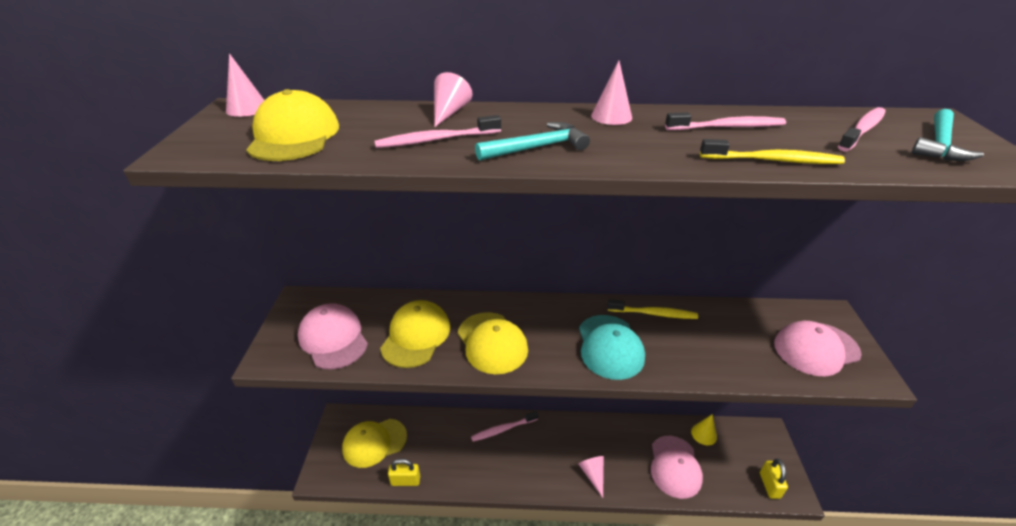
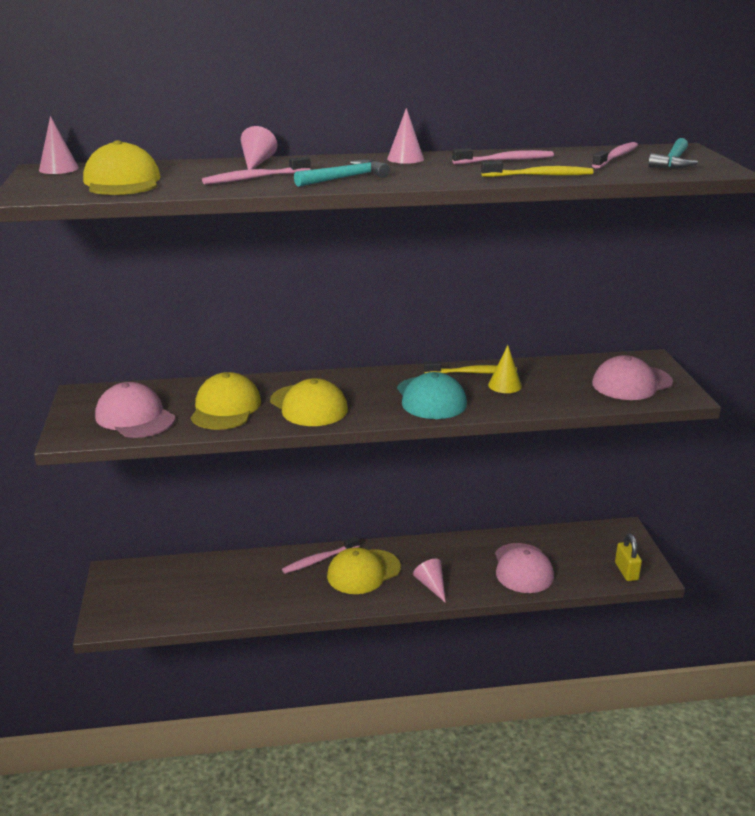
camera: 10 degrees left, 10 degrees down
(374, 442) = (164, 588): yellow cap -> yellow cap (363, 572)
(405, 480) = (211, 615): yellow padlock -> none
(704, 434) = (552, 538): yellow cone -> yellow cone (504, 385)

